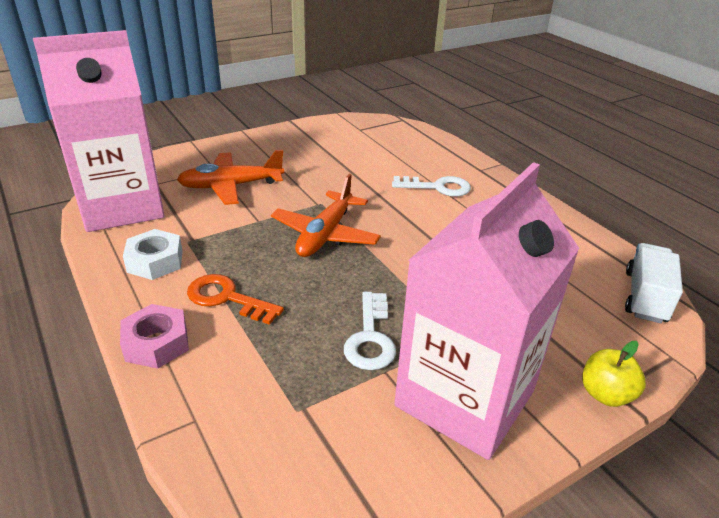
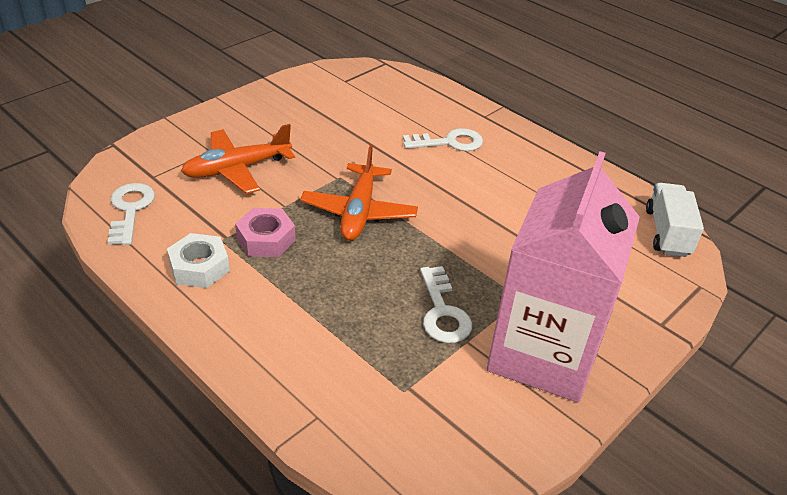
camera: 15 degrees left, 5 degrees up
(122, 206) = (130, 210): pink carton -> white key
(156, 343) = (245, 352): pink nut -> pink nut (266, 239)
(227, 298) = (292, 295): orange key -> none
(605, 394) = (655, 329): yellow apple -> none

